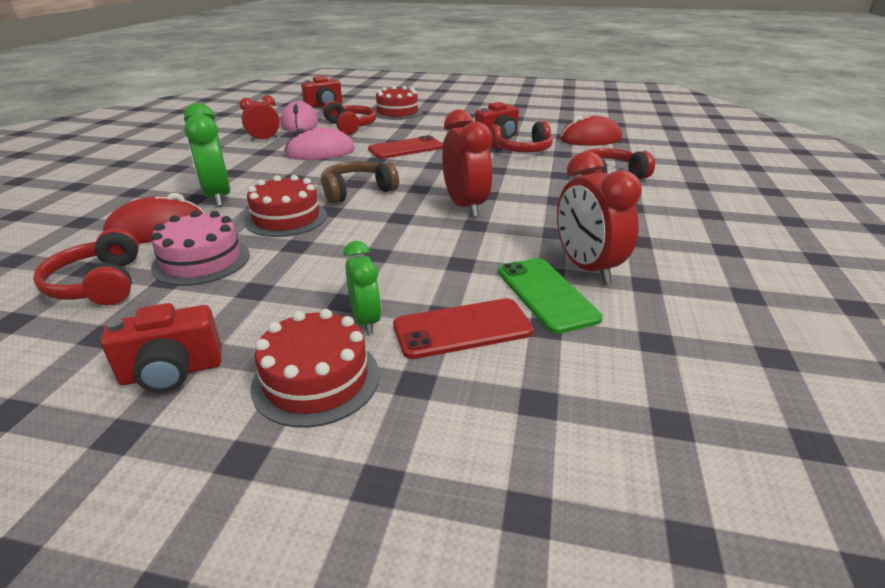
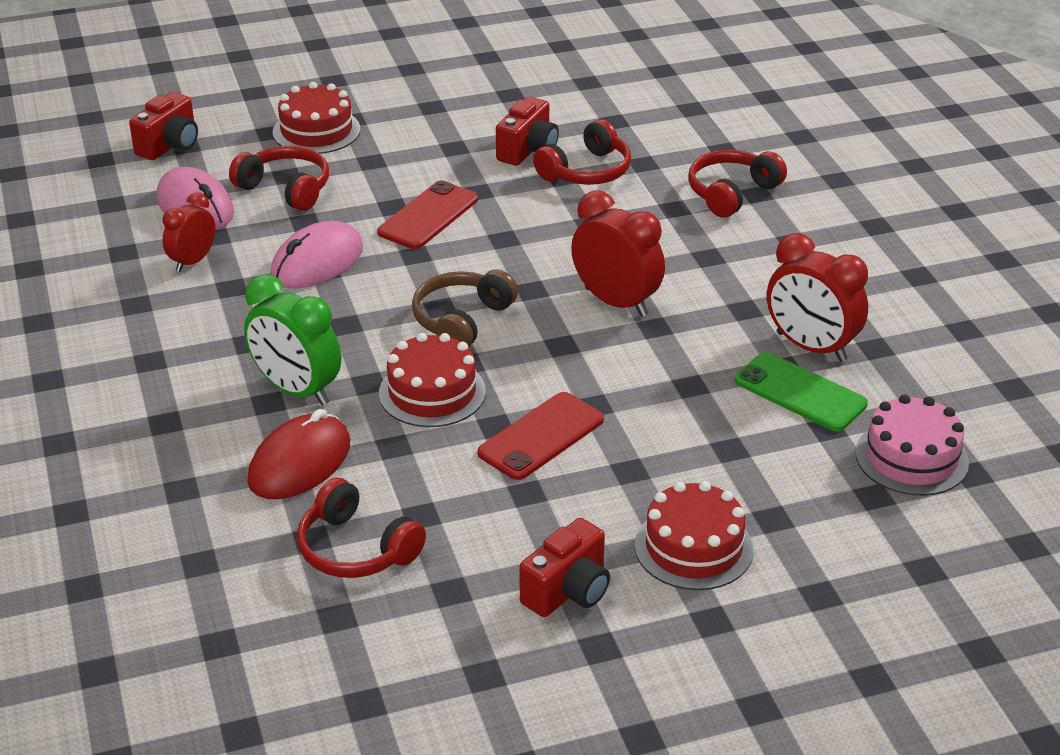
camera: 30 degrees left, 5 degrees up
(201, 261) = (421, 482): pink cake -> pink cake (911, 458)
(365, 321) = (671, 481): green clock -> none
(462, 328) = (761, 456): red phone -> red phone (541, 436)
(590, 139) = (654, 119): red mouse -> none

